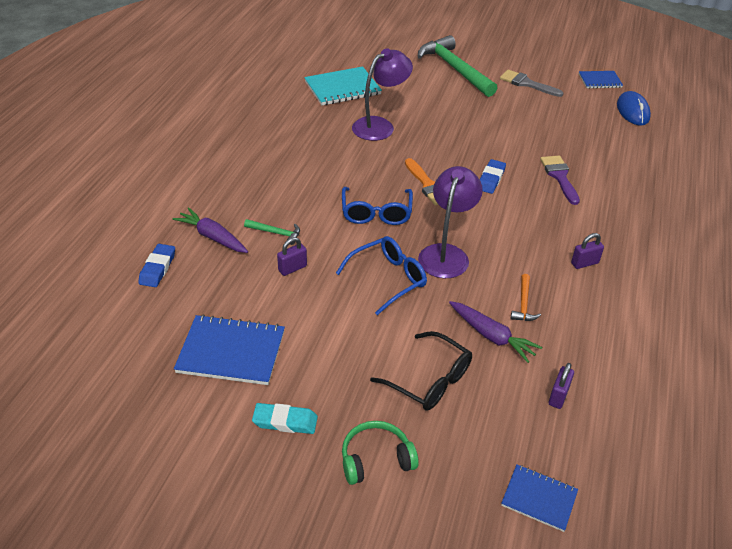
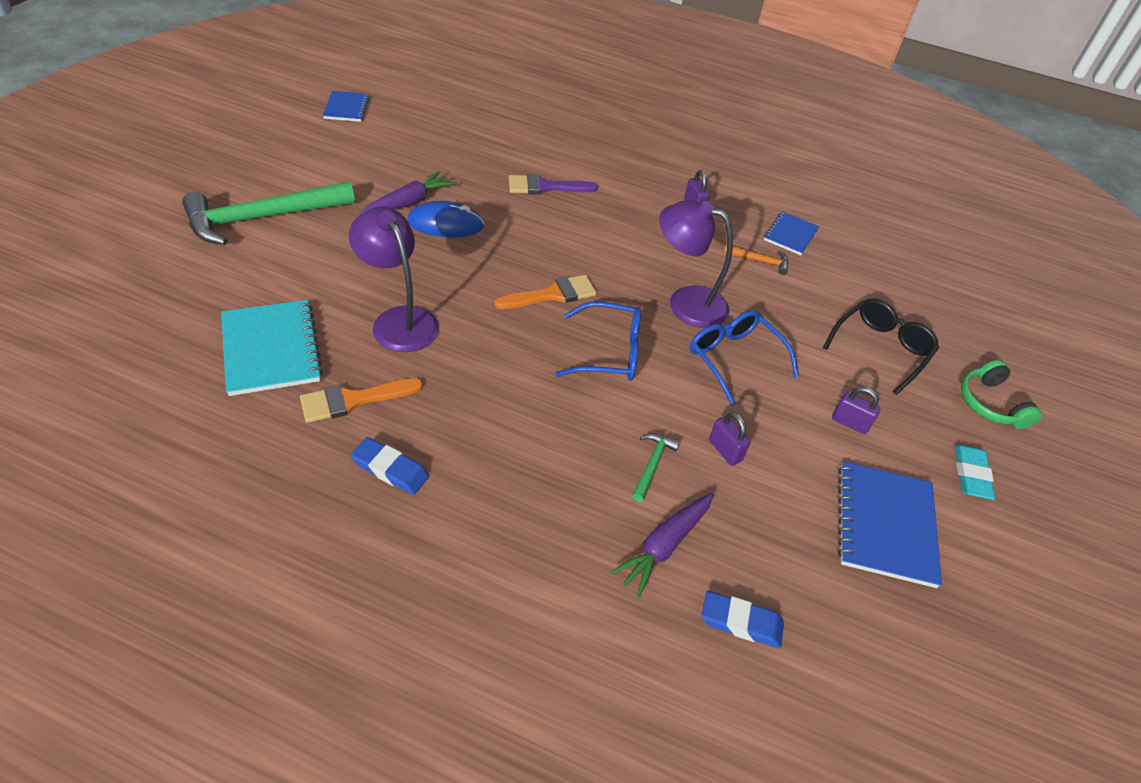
camera: 90 degrees left, 5 degrees up
(310, 118) = (353, 400): none -> orange brush
(491, 179) = (544, 239): blue eraser -> blue eraser (390, 469)
(491, 336) = (810, 293): purple carrot -> purple carrot (408, 202)
(526, 83) = (331, 164): grey brush -> none
(539, 498) = (989, 303): blue notebook -> blue notebook (790, 235)
(558, 396) = (875, 266): purple padlock -> purple padlock (849, 423)
(632, 111) = (422, 104): blue mouse -> blue mouse (445, 224)

